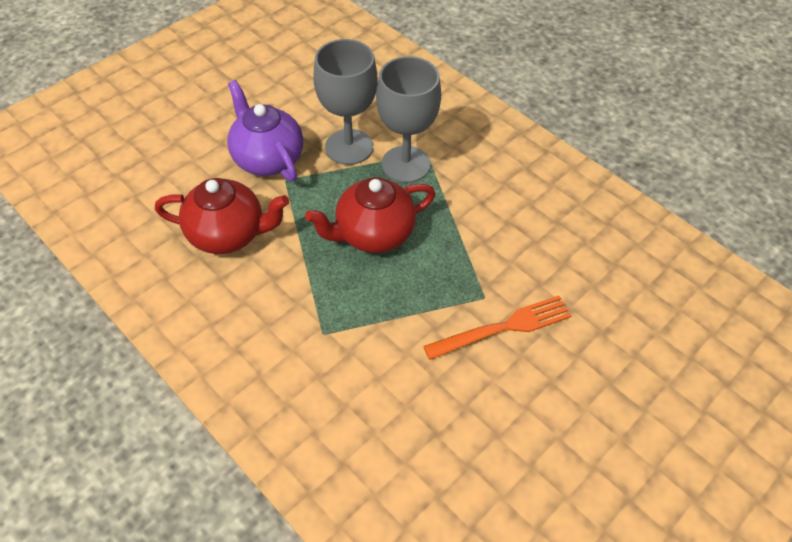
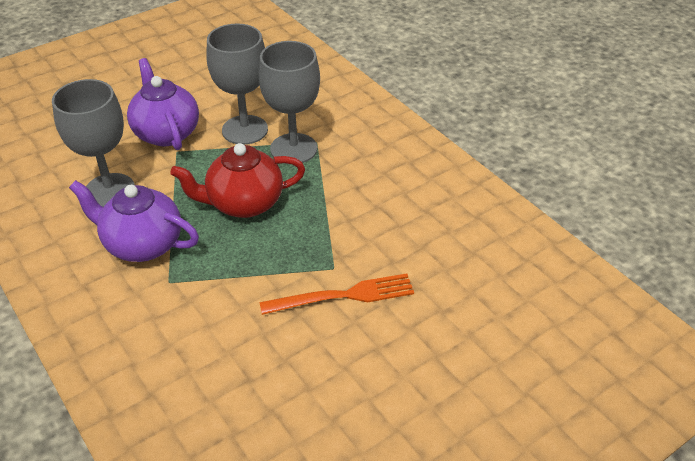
camera: 10 degrees right, 10 degrees down
(228, 234) = (109, 190): red teapot -> grey goblet
(283, 294) = (142, 244): none -> purple teapot

